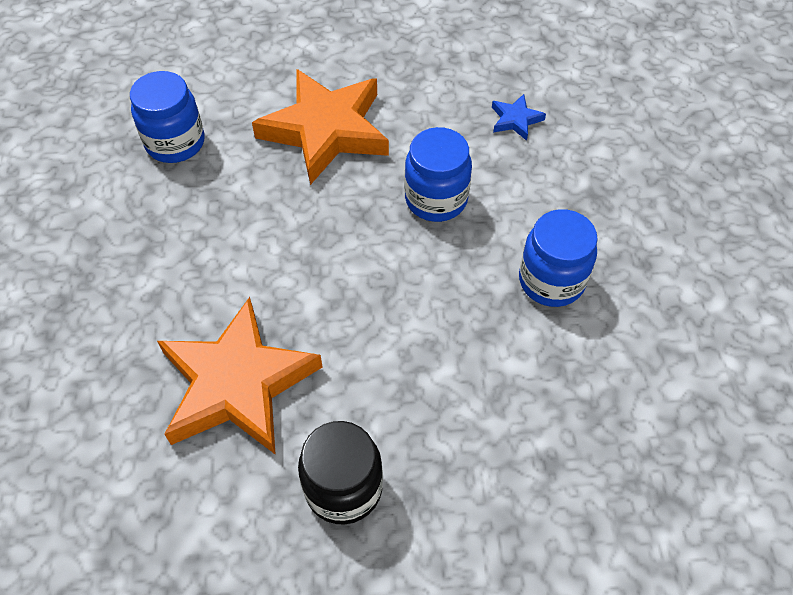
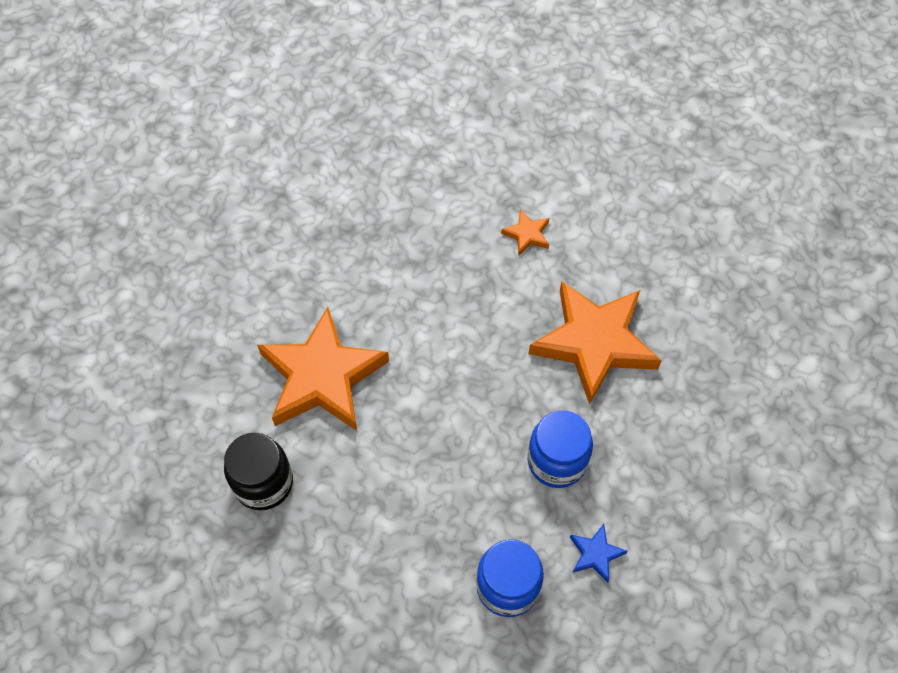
camera: 70 degrees right, 5 degrees up
(175, 143) = (527, 234): blue jar -> orange star
(515, 120) = (685, 503): blue star -> blue star (595, 554)

